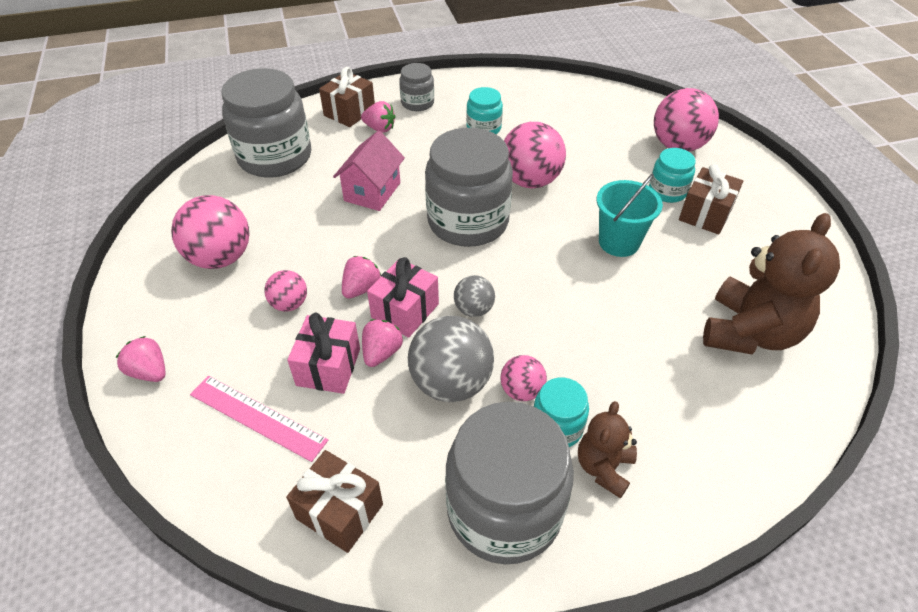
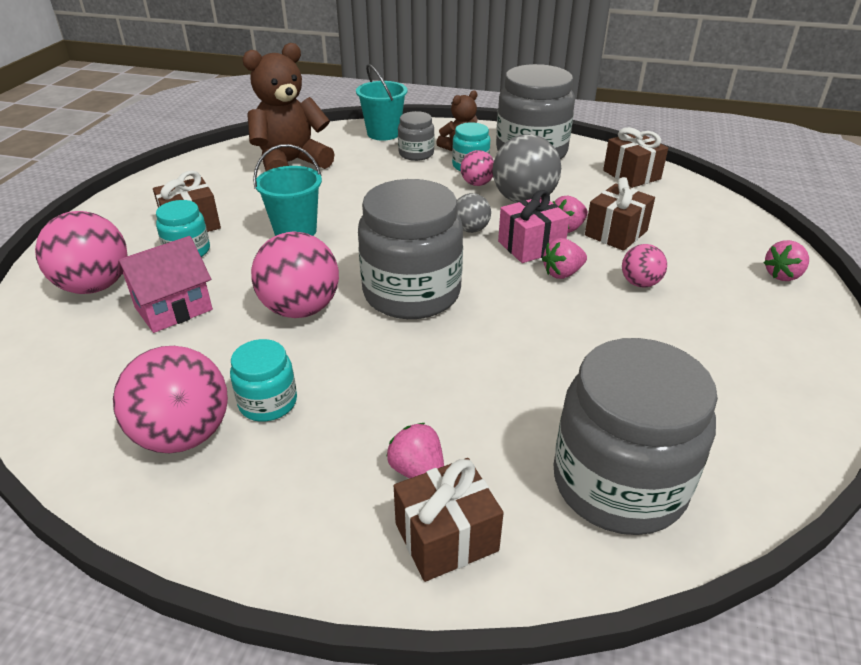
camera: 150 degrees left, 10 degrees down
(149, 371) = (783, 275): pink strawberry -> pink strawberry turned 75 degrees clockwise
(221, 258) = (715, 351): pink ball -> pink ball (184, 435)
(257, 417) = (681, 224): pink ruler -> none
(328, 367) = (616, 233): pink gift -> brown gift
(372, 192) = (495, 365): pink house -> pink house (173, 309)
(417, 103) = (312, 504): grey jar -> grey jar (416, 154)
(734, 457) = (383, 133): none -> turquoise bucket

